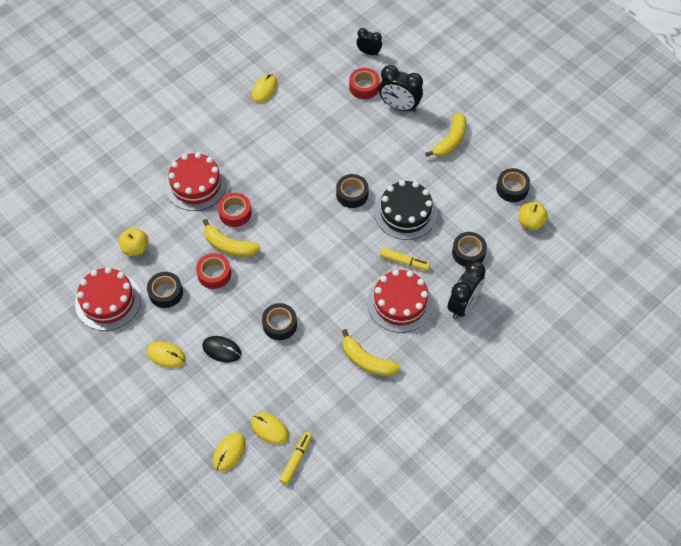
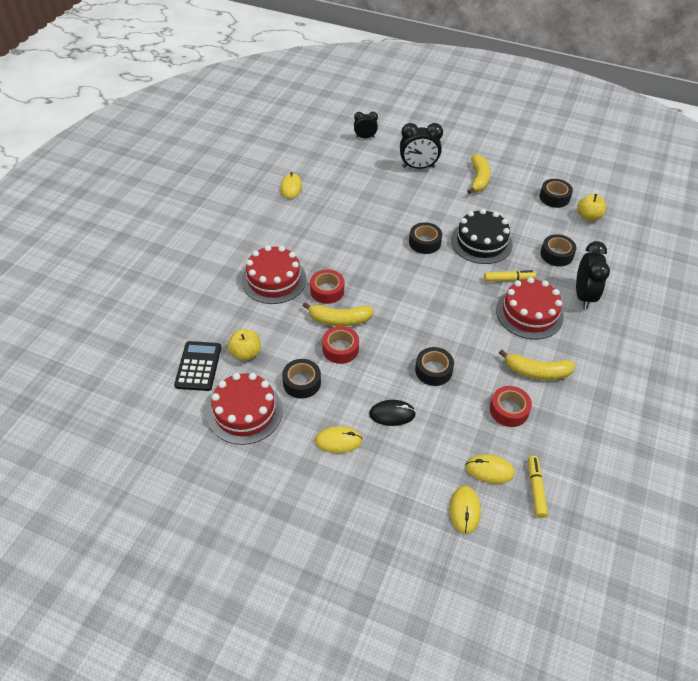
camera: 25 degrees left, 10 degrees down
(92, 246) = (198, 366): none -> black calculator
(364, 87) = (378, 162): red tape -> red tape (509, 410)

